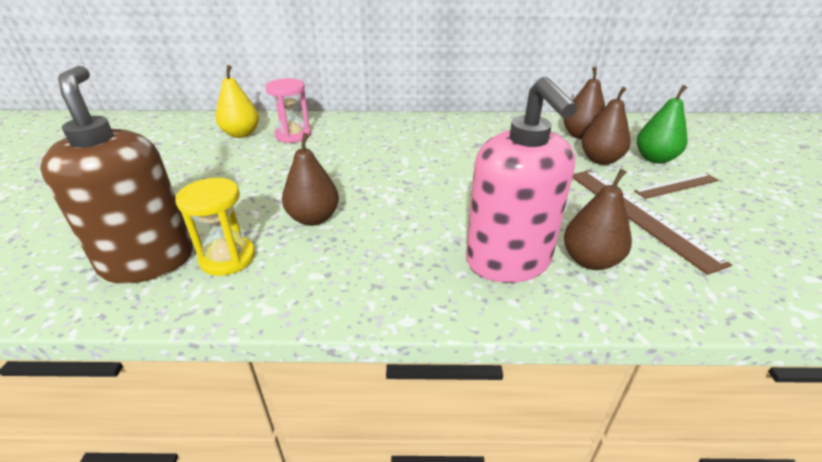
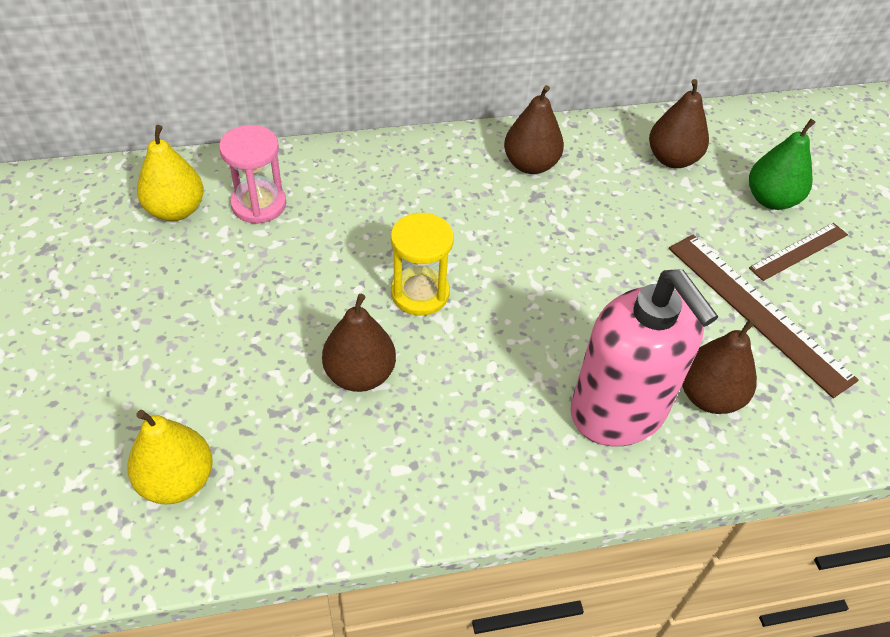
camera: 15 degrees left, 15 degrees up
(148, 261) = (177, 481): brown soap dispenser -> yellow pear
(227, 258) = (279, 460): yellow hourglass -> yellow hourglass (420, 293)
(600, 160) = (703, 210): brown pear -> brown pear (530, 165)

